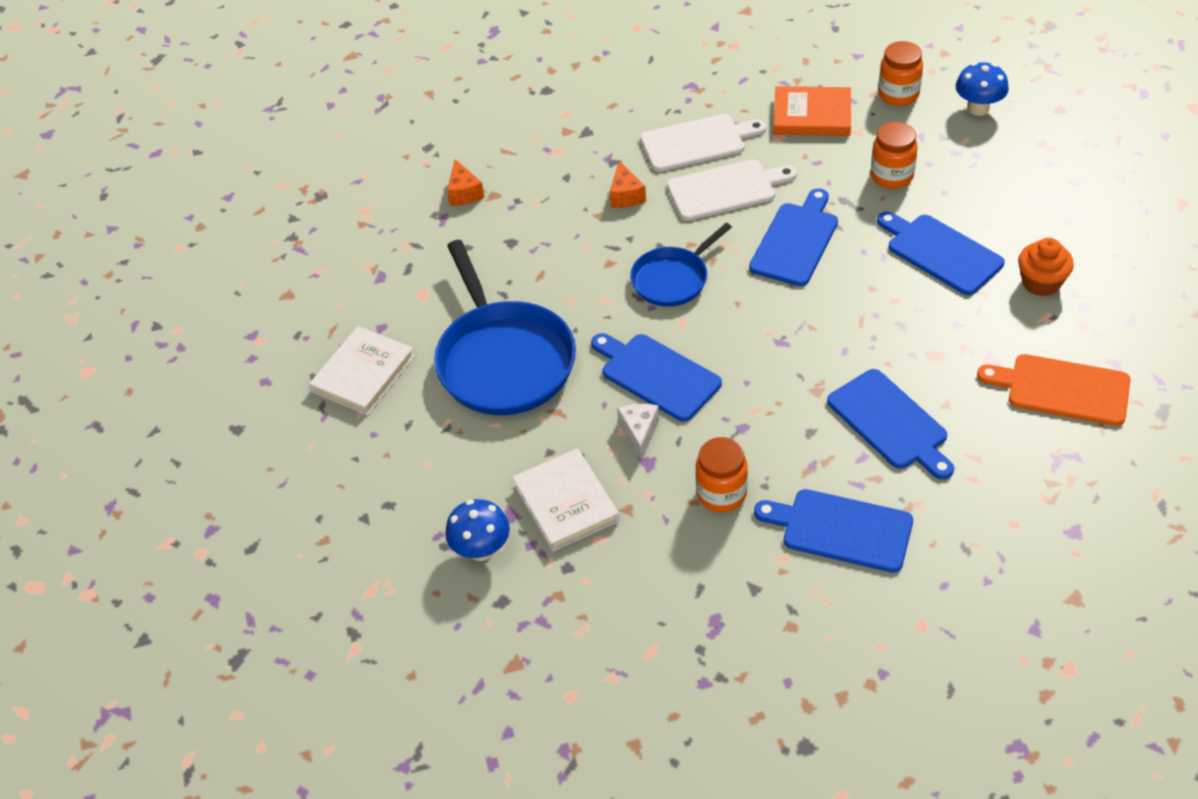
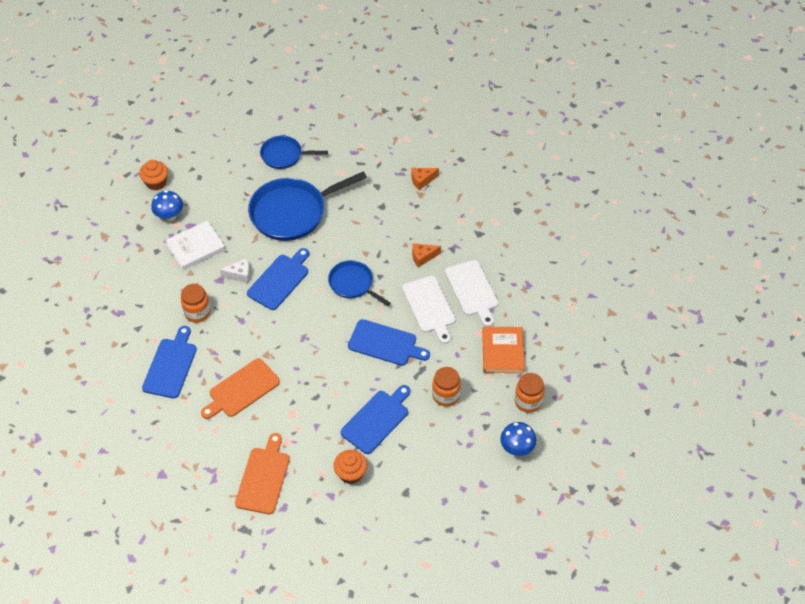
camera: 80 degrees right, 5 degrees up
(363, 374) = (284, 155): white book -> blue pan
(387, 578) = (156, 182): none -> orange cupcake
(890, 423) = (242, 389): blue cutting board -> orange cutting board

